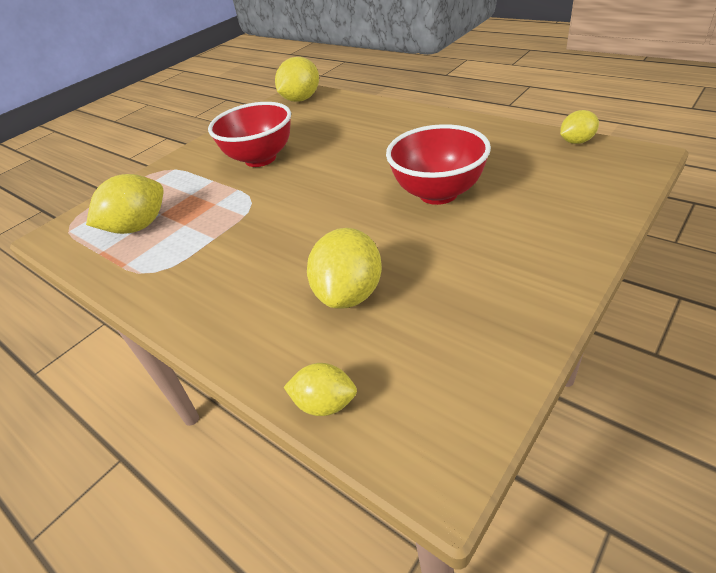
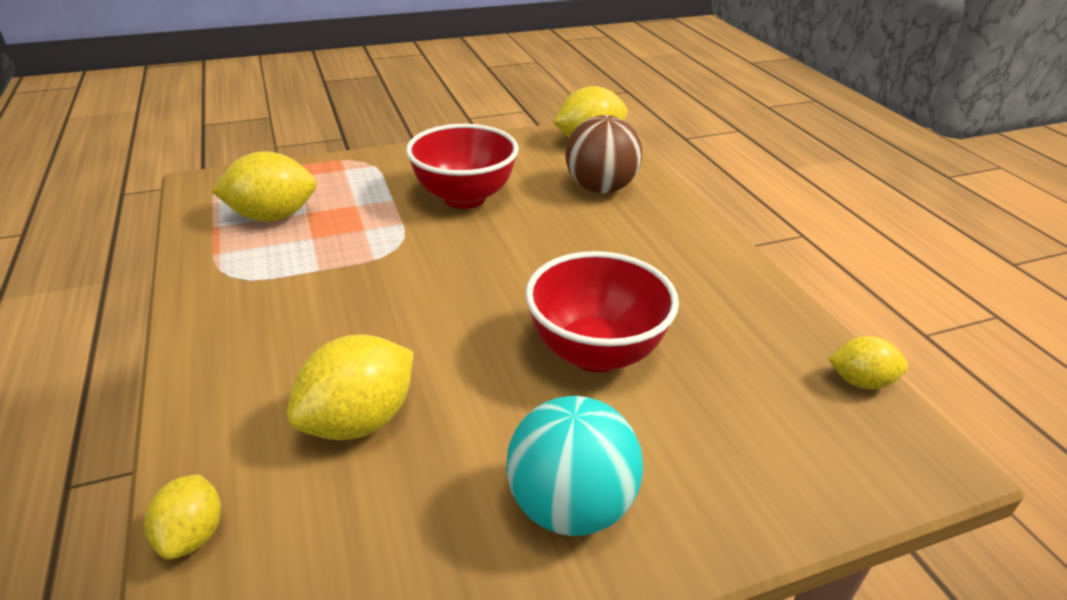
camera: 25 degrees right, 5 degrees down
(325, 404) = (192, 535): yellow lemon -> yellow lemon turned 45 degrees clockwise
(338, 119) = (600, 188): none -> brown ball
(514, 264) = (570, 506): none -> turquoise ball

